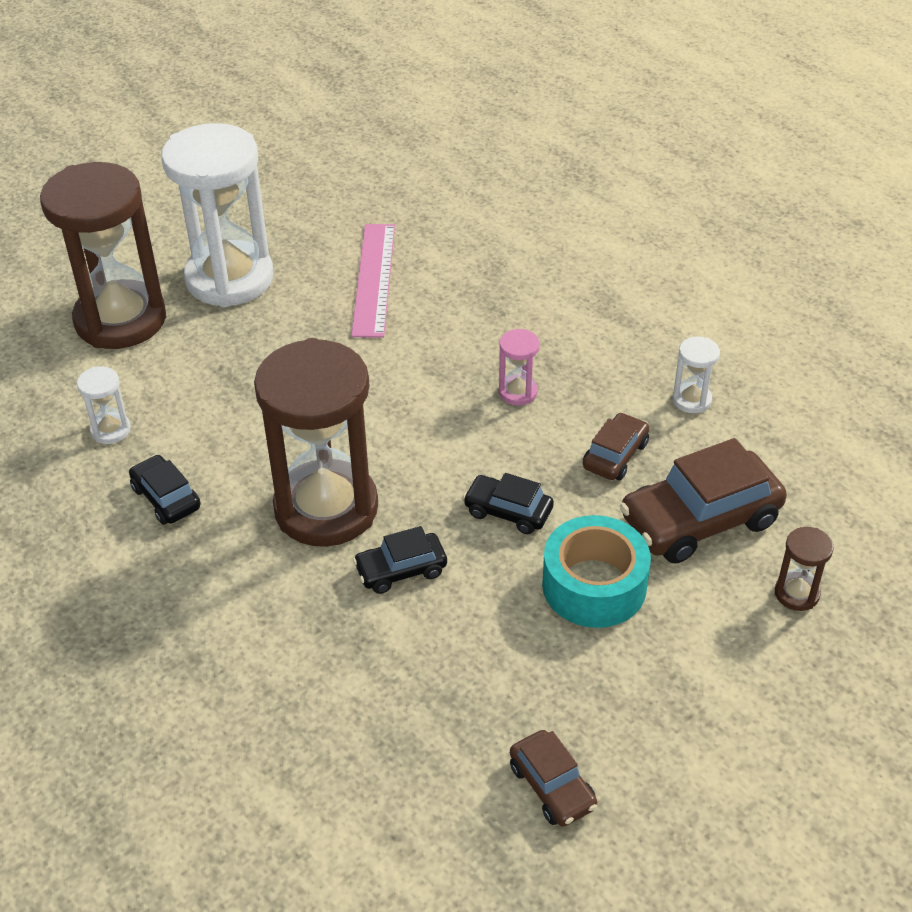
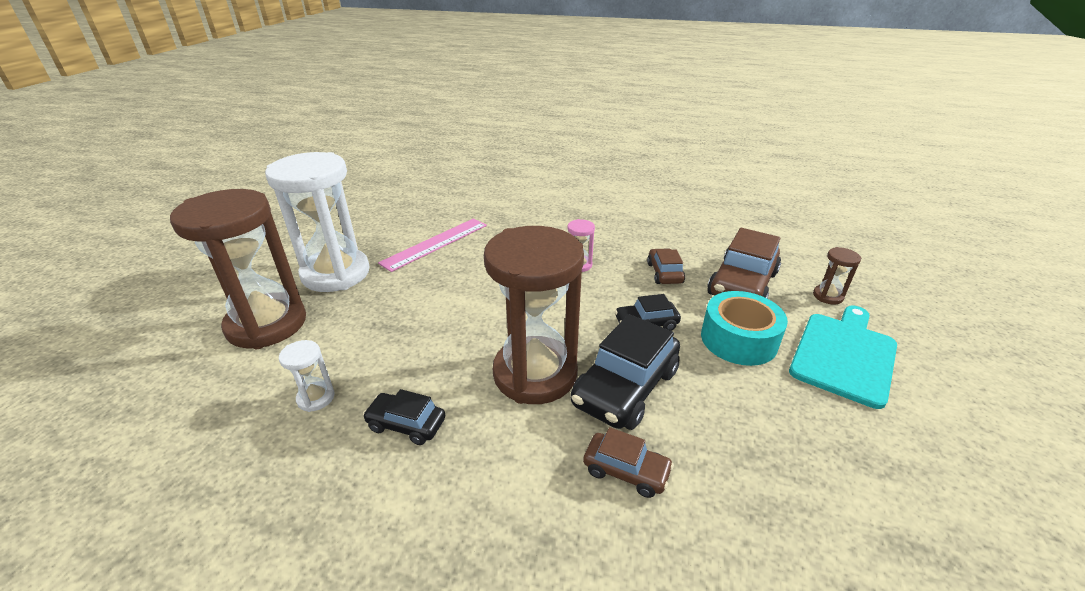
camera: 35 degrees left, 10 degrees down
(374, 279) = (435, 243): pink ruler -> pink ruler turned 75 degrees clockwise
(401, 570) = (625, 387): black car -> black car, size x1.83
(552, 786) = (879, 473): brown car -> brown car (626, 471)
(691, 400) = (667, 236): white hourglass -> none
(699, 669) = (844, 355): none -> turquoise cutting board

